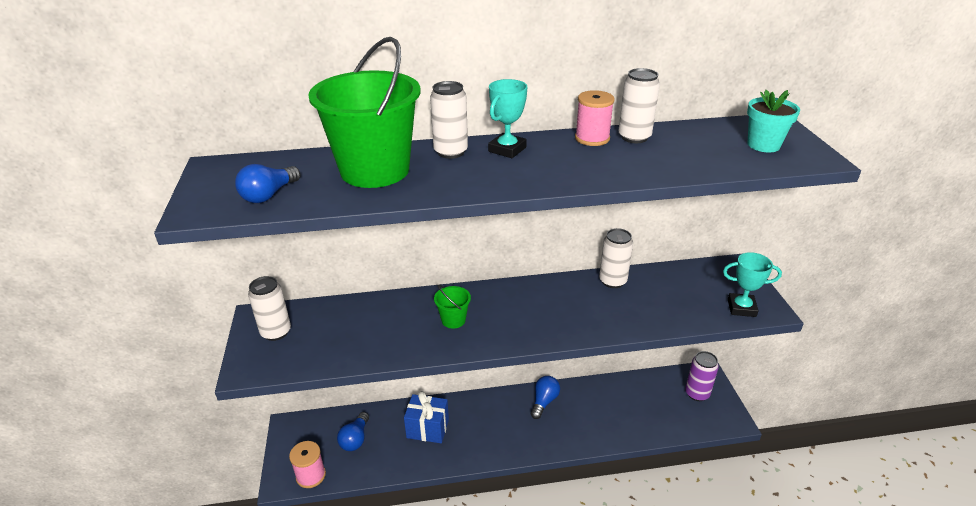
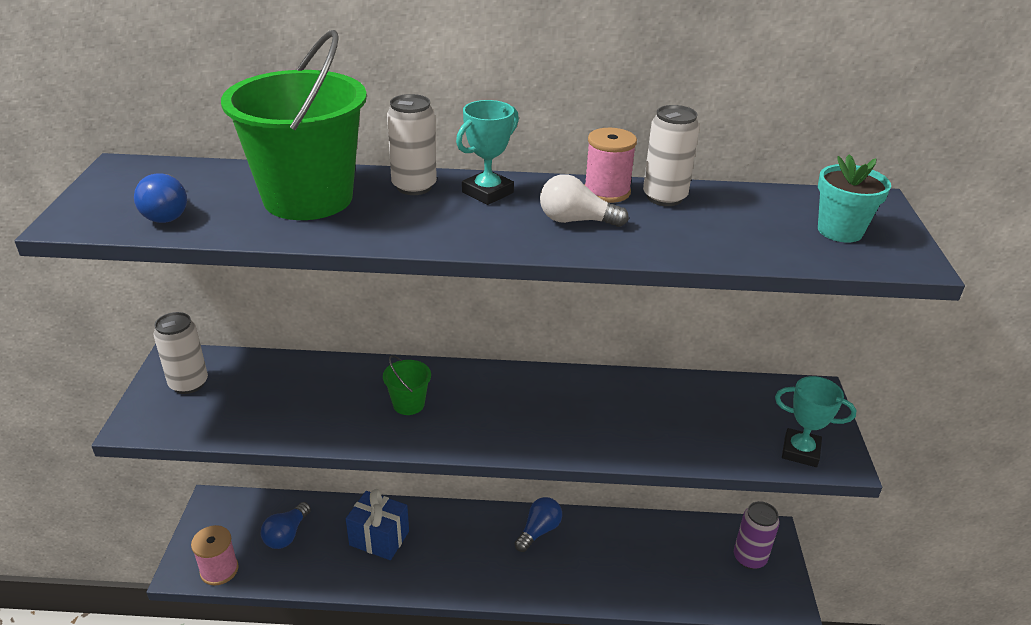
camera: 10 degrees right, 0 degrees up
(269, 195) = (166, 212): blue light bulb -> blue light bulb turned 60 degrees counterclockwise
(581, 161) = (576, 220): none -> white light bulb
(612, 281) = (636, 386): white can -> none

